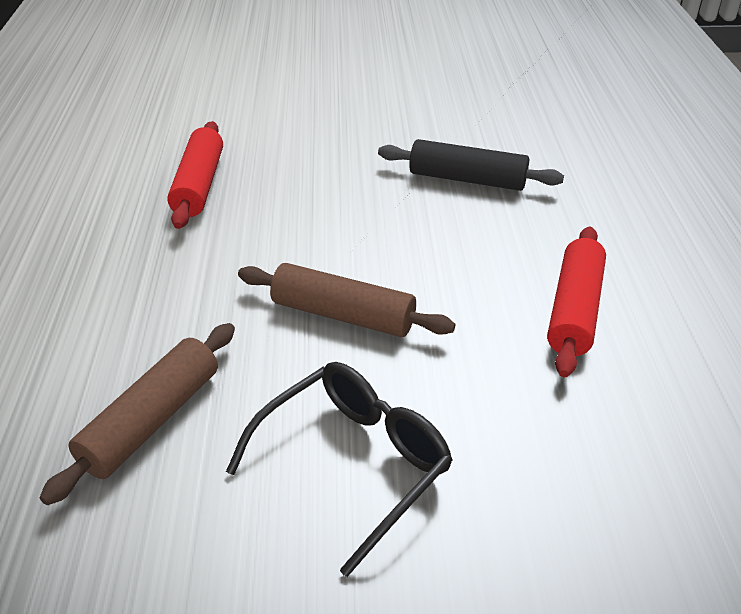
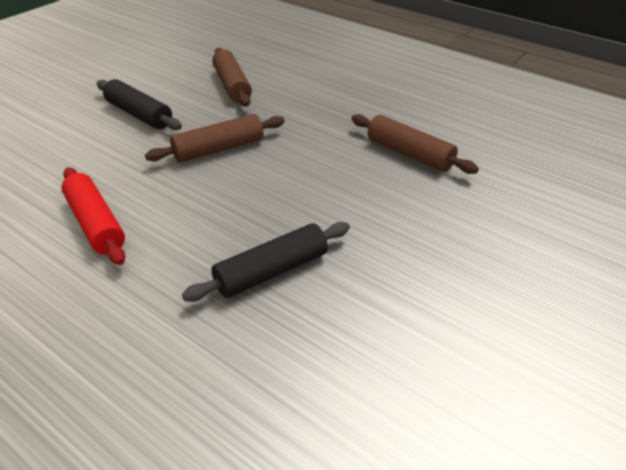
camera: 130 degrees right, 0 degrees up
(199, 185) = (409, 153): red rolling pin -> brown rolling pin
(354, 463) = (139, 114): black glasses -> black rolling pin

